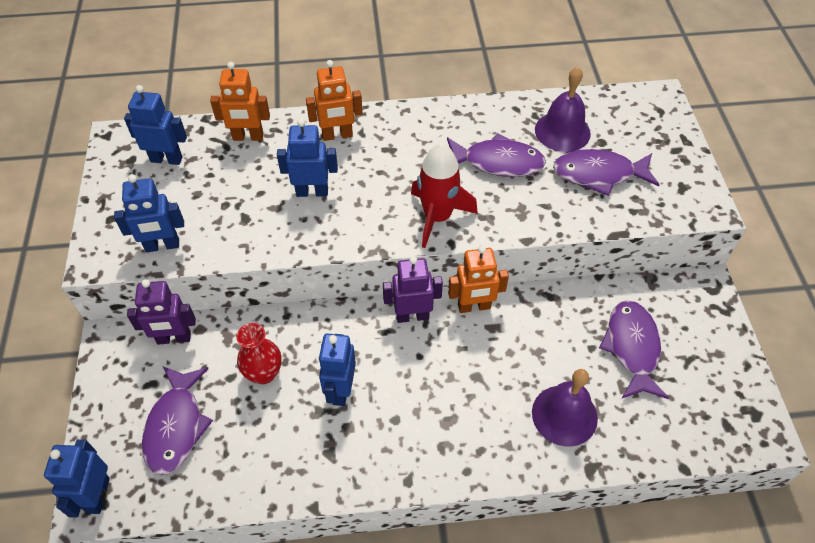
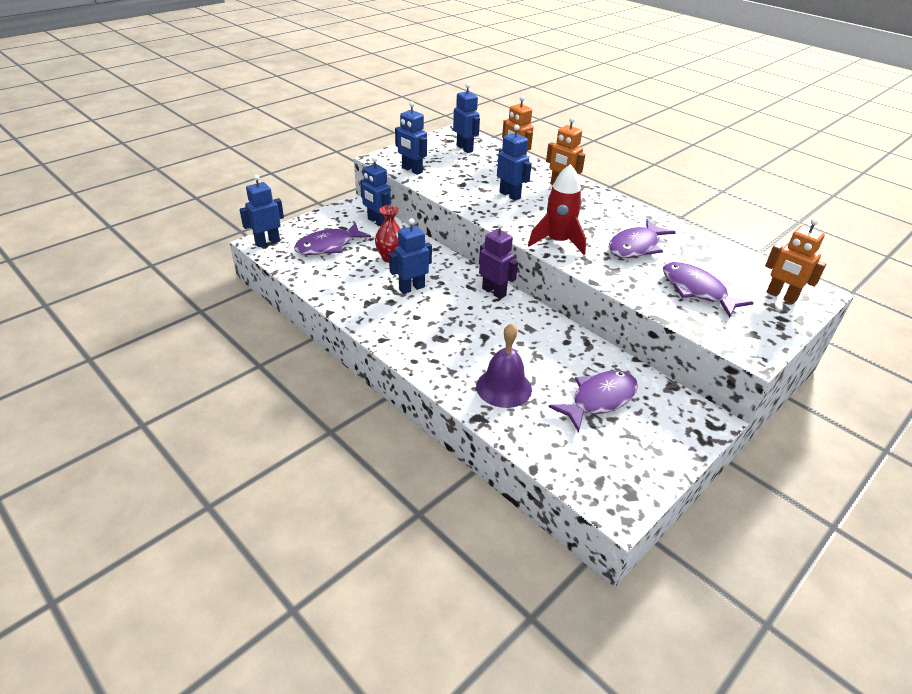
camera: 50 degrees right, 15 degrees down
(174, 338) = (377, 222): purple robot -> blue robot
(474, 307) = (533, 313): orange robot -> orange robot (781, 296)
(497, 162) = (636, 246): purple fish -> purple fish turned 75 degrees clockwise
(562, 131) = (706, 261): purple bell -> none

